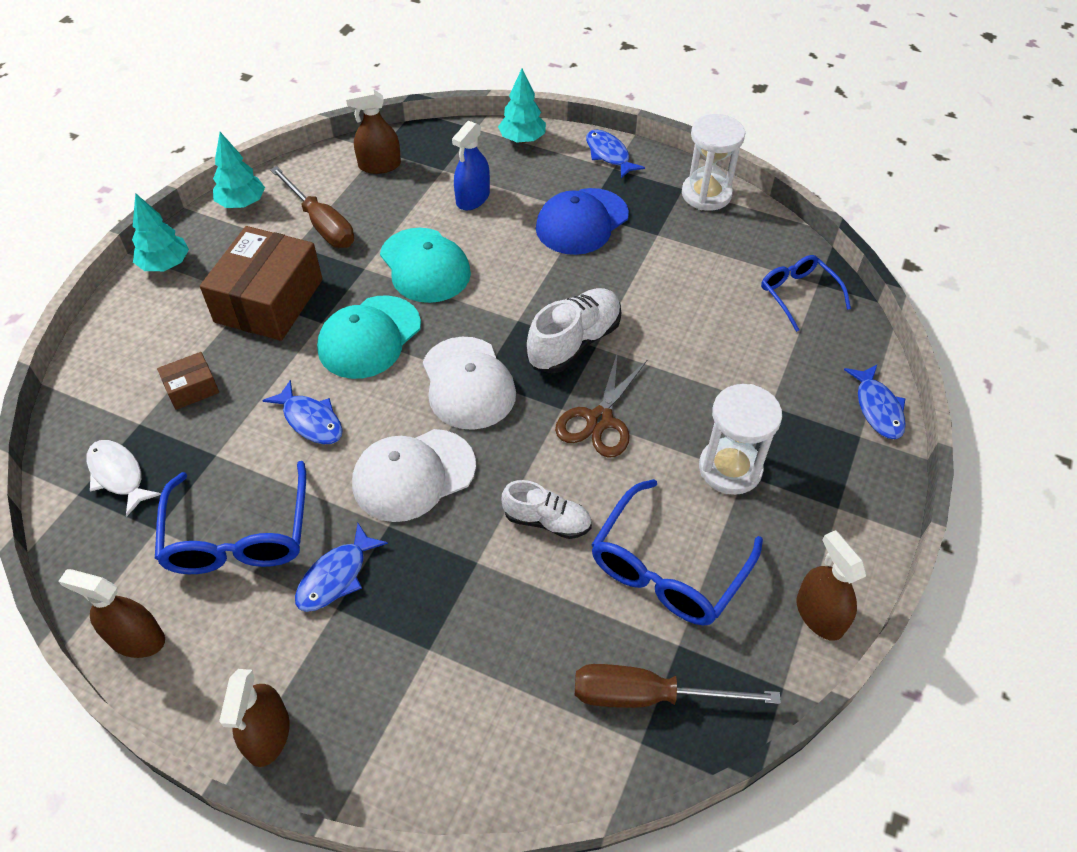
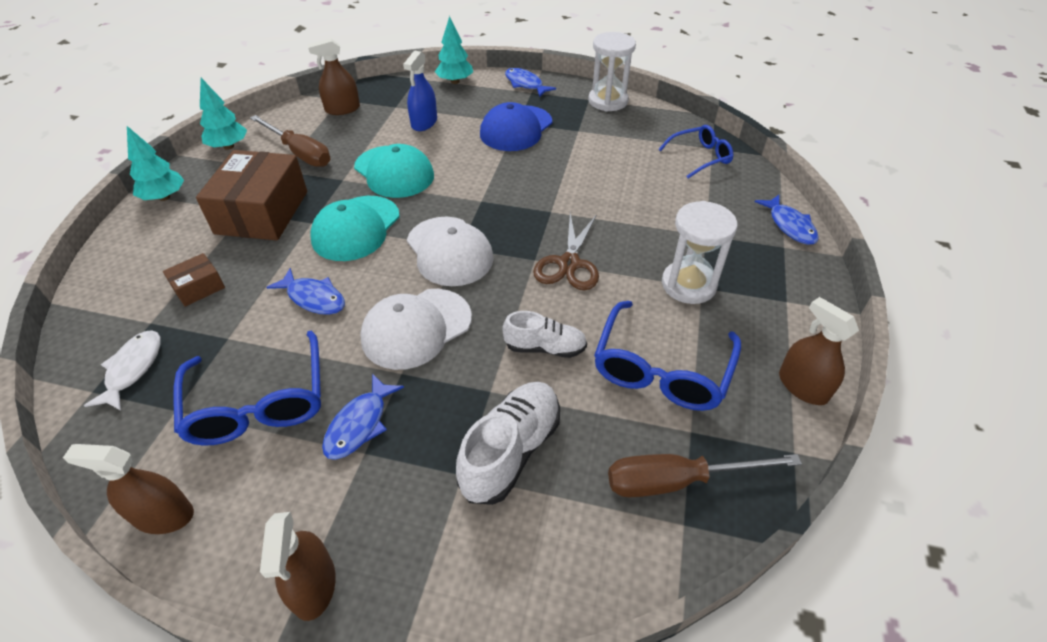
camera: 10 degrees left, 5 degrees down
(118, 475) = (133, 369): white fish -> white fish turned 60 degrees clockwise
(574, 343) = (532, 211): white shoe -> white shoe (511, 451)
(798, 295) = (700, 157): blue glasses -> blue glasses turned 105 degrees clockwise

